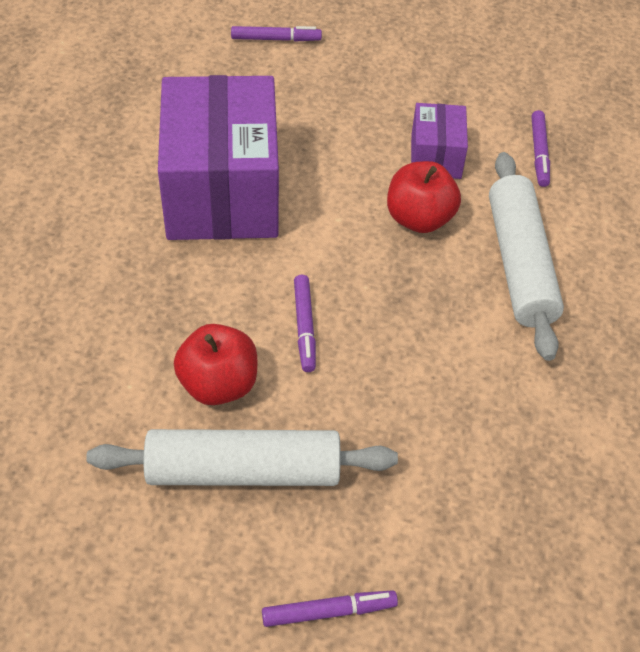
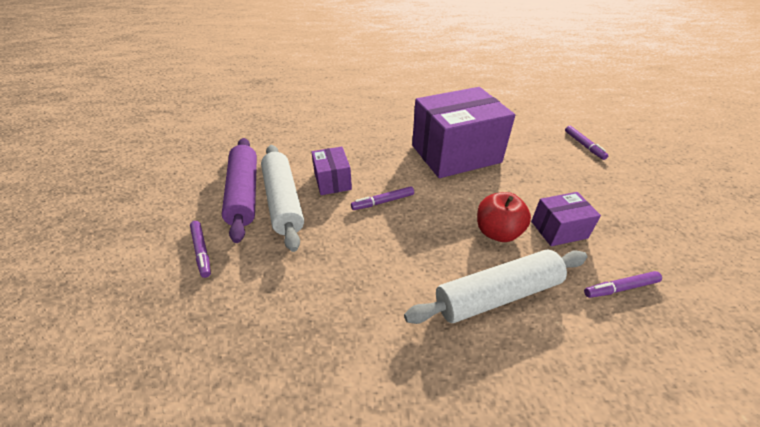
camera: 75 degrees right, 10 degrees down
(192, 534) = (244, 193): none -> purple rolling pin
(218, 384) = (332, 181): red apple -> purple box

